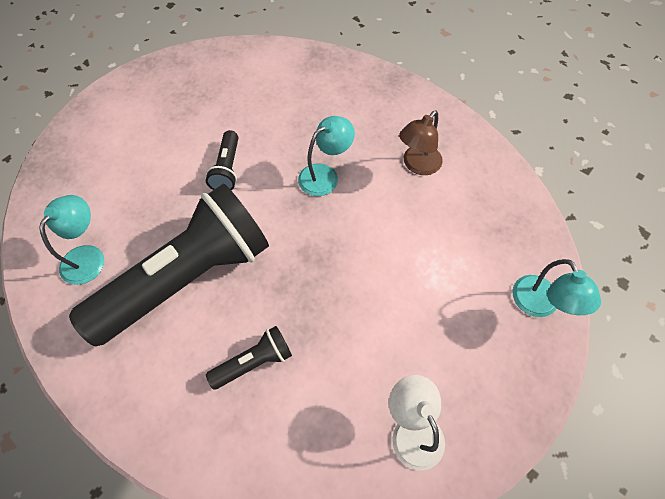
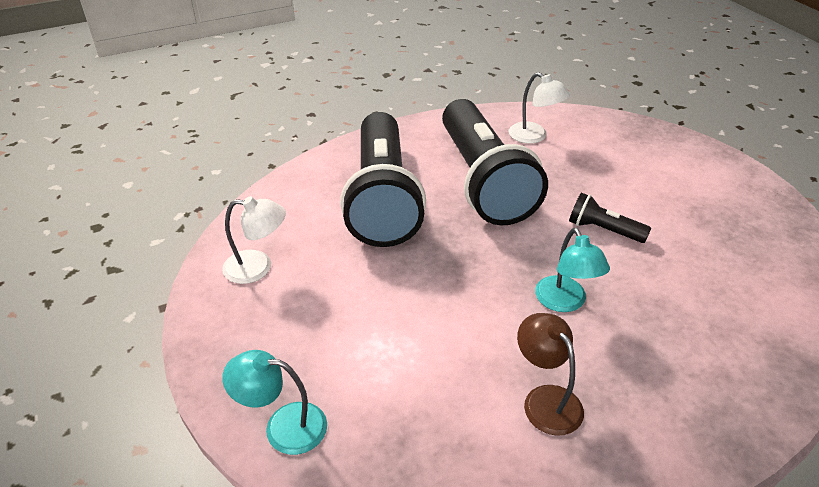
camera: 115 degrees right, 20 degrees down
(88, 256) = (534, 136): turquoise lamp -> white lamp
(254, 362) = (382, 198): black flashlight -> black flashlight, size x2.42

